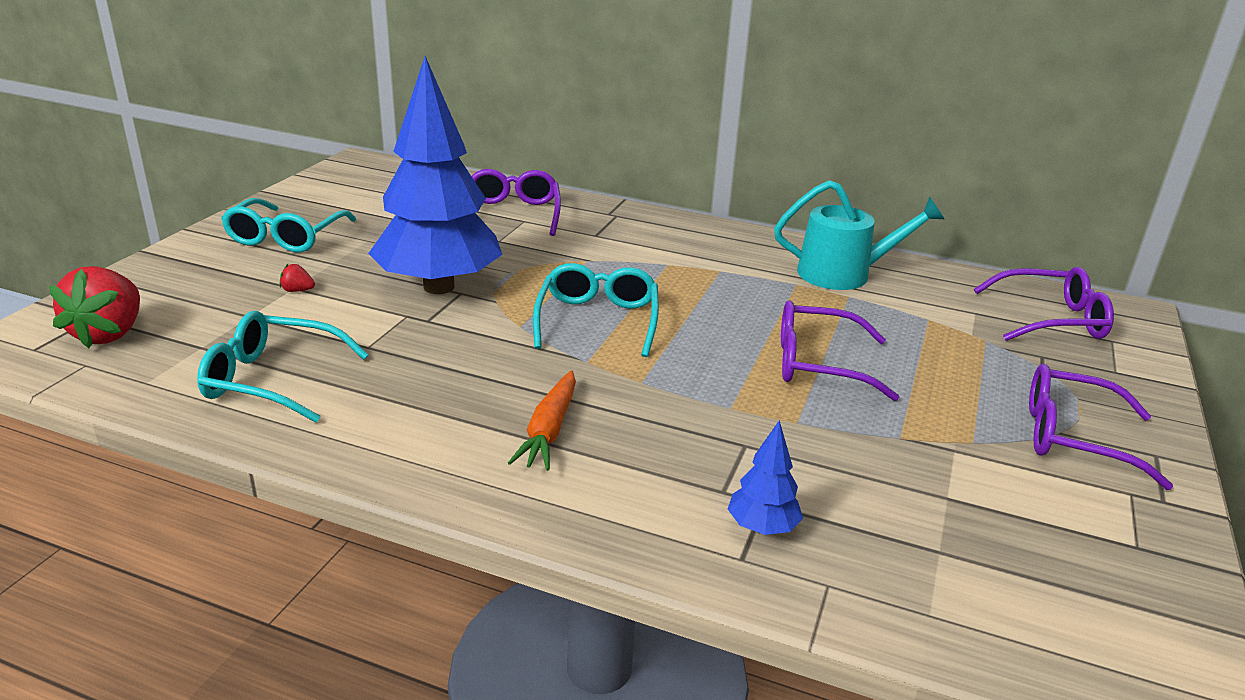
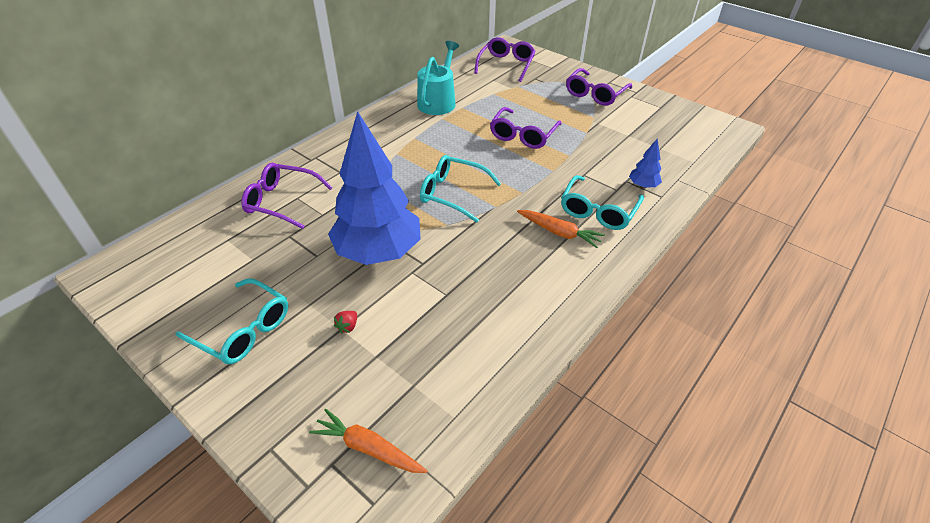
camera: 70 degrees left, 15 degrees up
(109, 334) = (368, 448): red strawberry -> orange carrot
(270, 380) = (473, 345): turquoise glasses -> turquoise glasses (598, 211)

